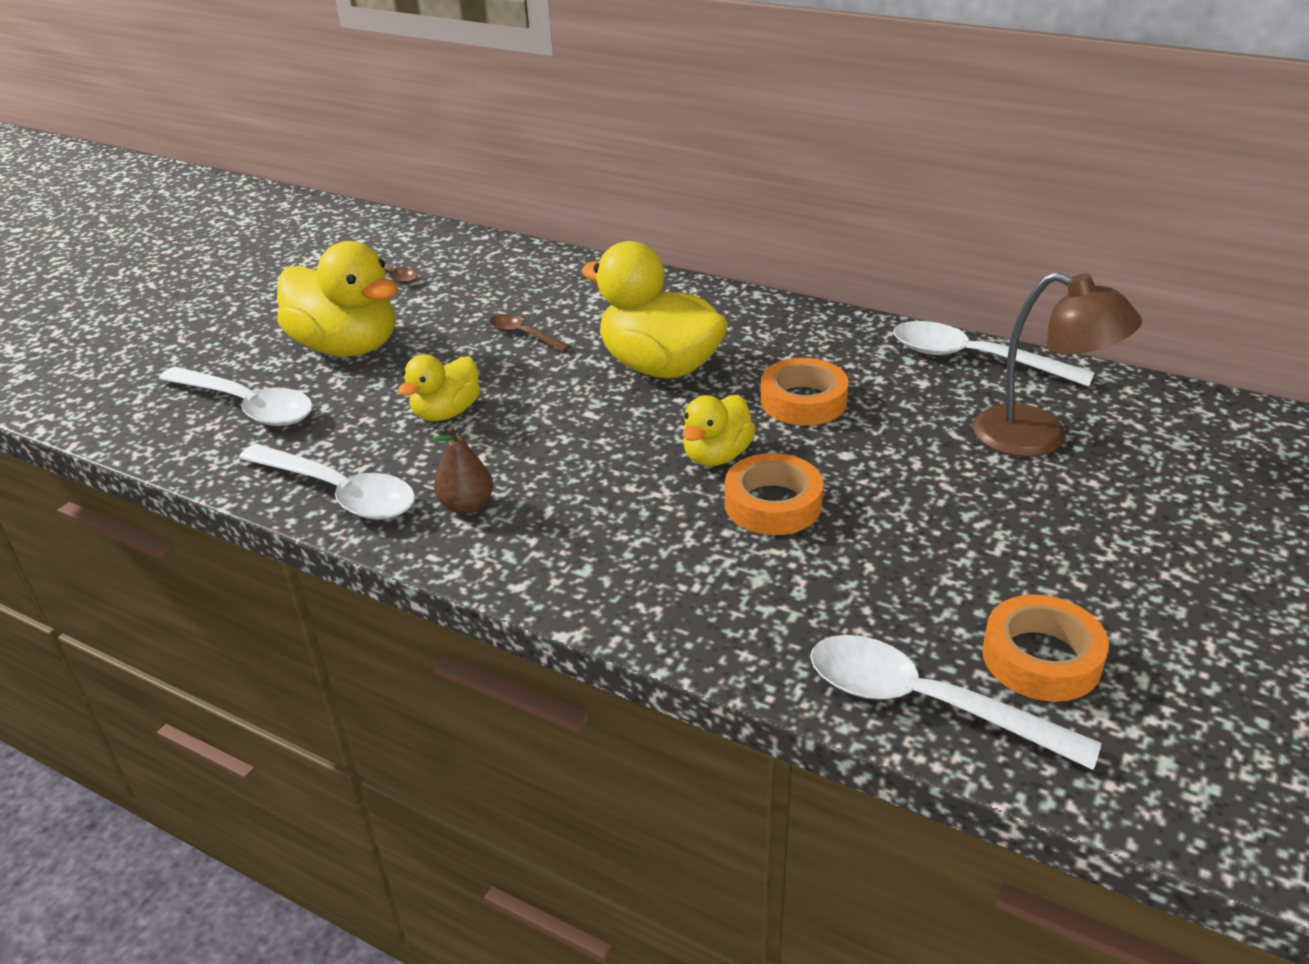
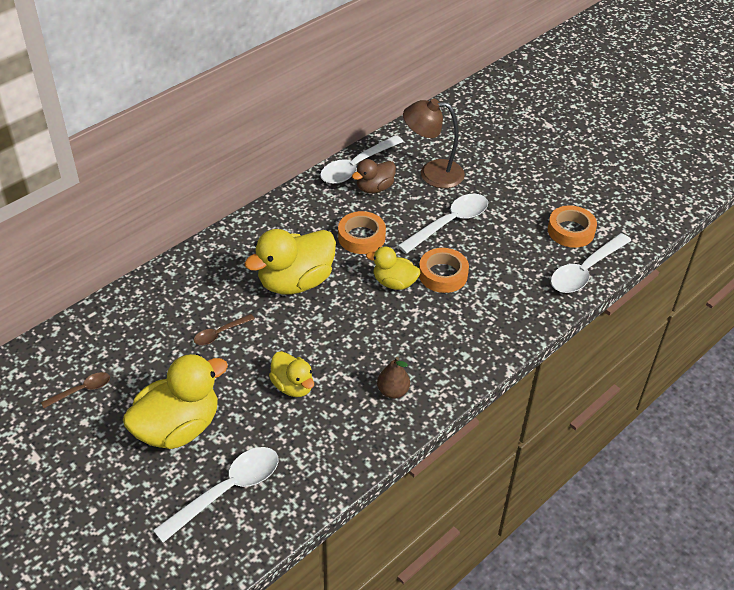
camera: 75 degrees left, 10 degrees up
(339, 493) = (354, 448): white spoon -> white spoon (449, 223)
(716, 456) = (394, 283): yellow duck -> yellow duck turned 150 degrees clockwise
(937, 387) = (374, 188): none -> brown duck
(1038, 438) = (432, 173): brown lamp -> brown lamp turned 135 degrees counterclockwise

